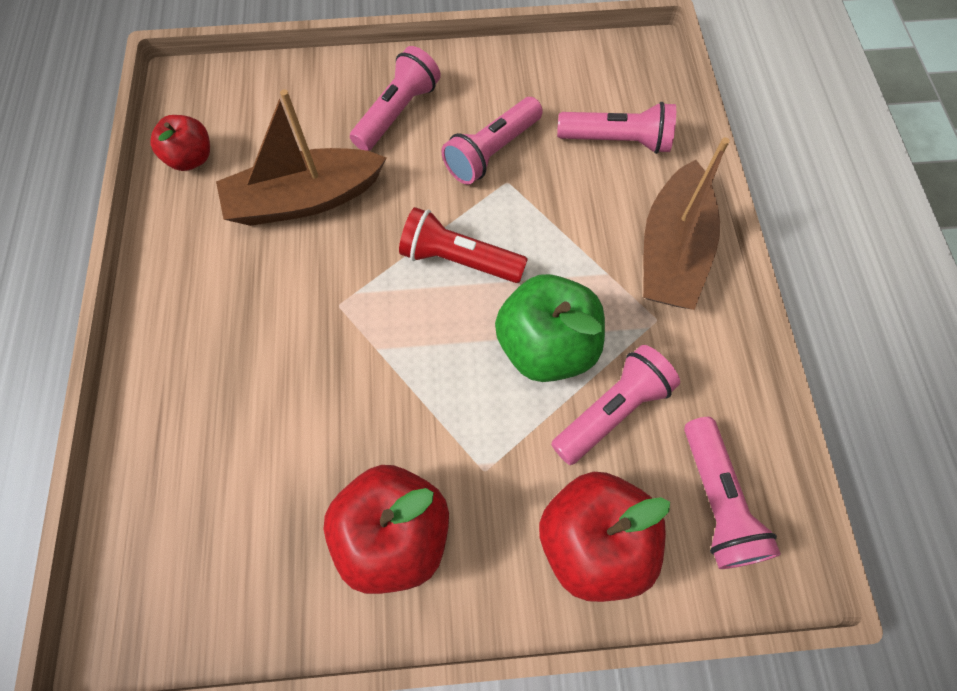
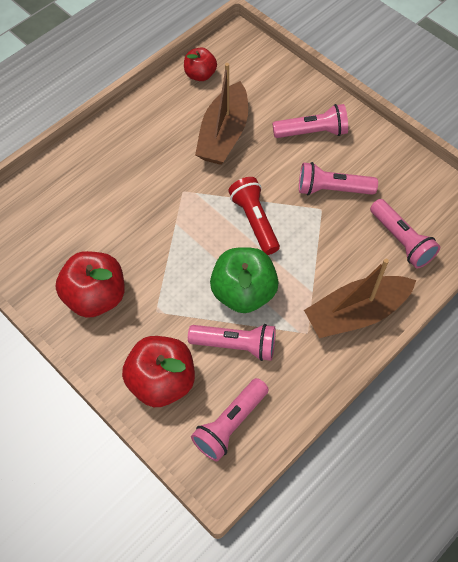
camera: 50 degrees right, 5 degrees down
(305, 199) = (224, 134): brown boat -> brown boat turned 105 degrees counterclockwise

